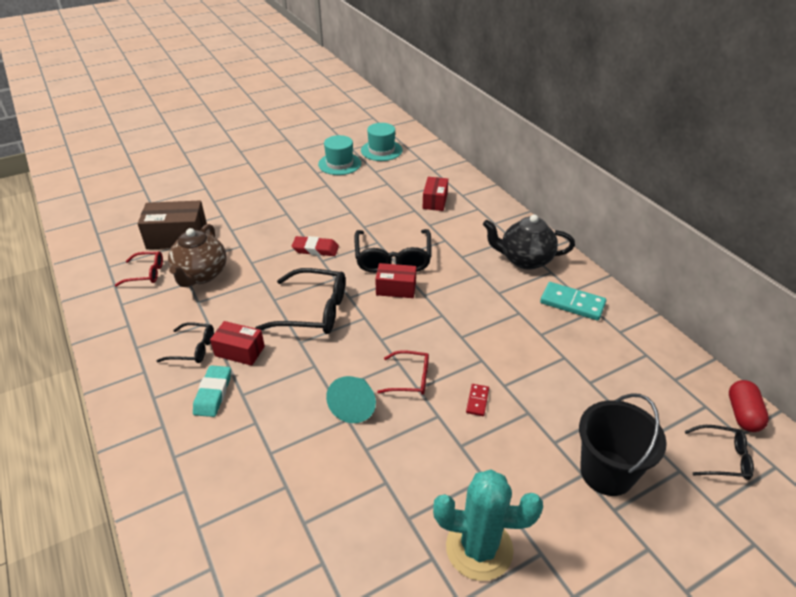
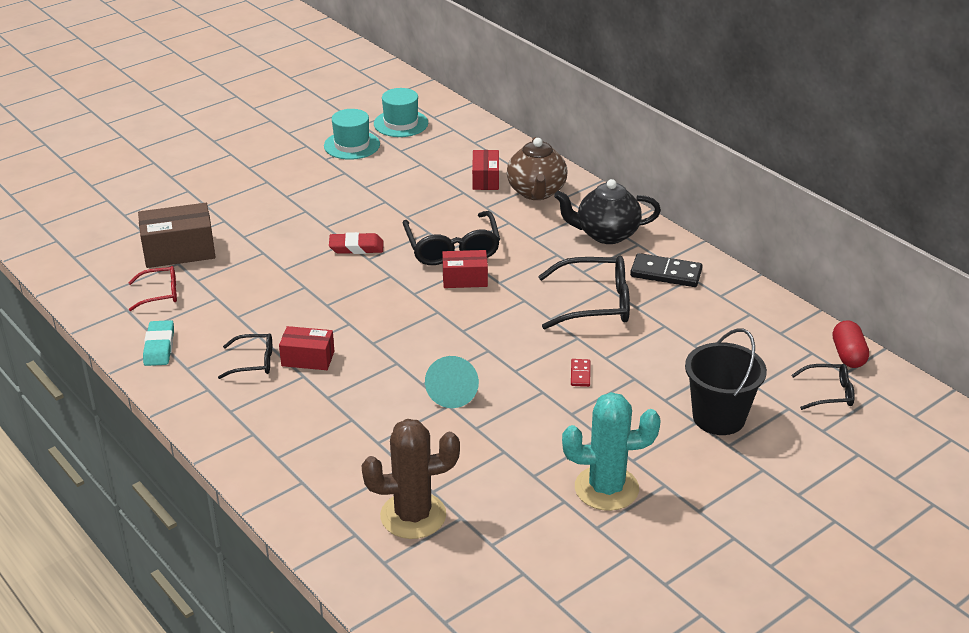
camera: 10 degrees left, 5 degrees down
(201, 275) = (228, 289): brown teapot -> brown teapot (536, 192)
(213, 393) = (295, 400): turquoise eraser -> turquoise eraser (159, 347)
(275, 552) = (413, 516): none -> brown cactus
(312, 311) = (376, 311): black glasses -> black glasses (594, 303)
(410, 378) = (504, 363): red glasses -> none
(572, 303) = (666, 273): turquoise domino -> black domino

